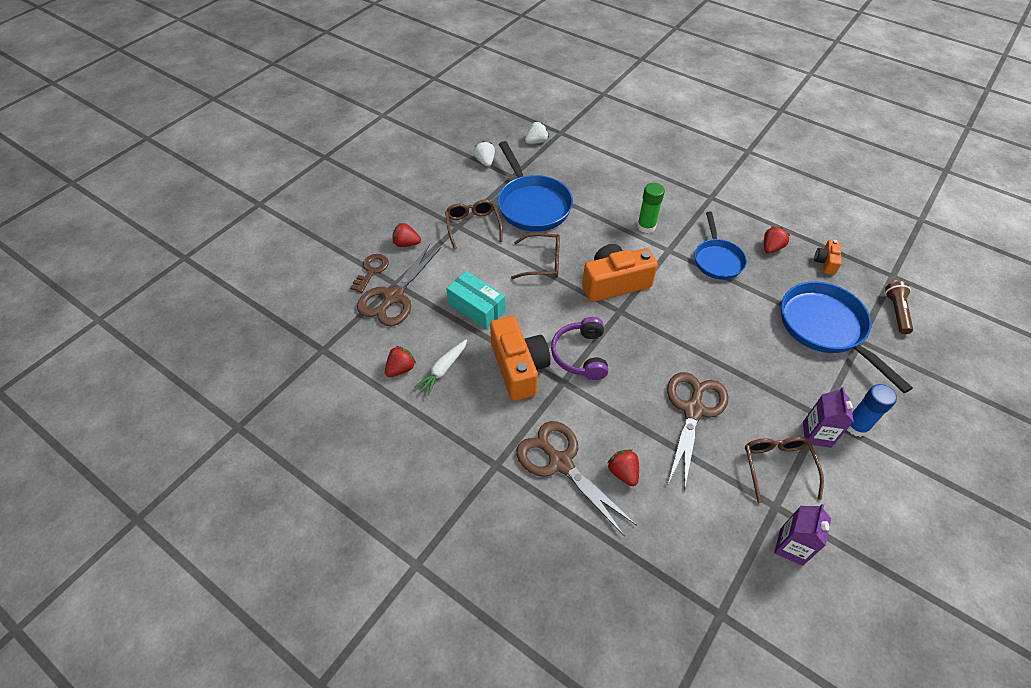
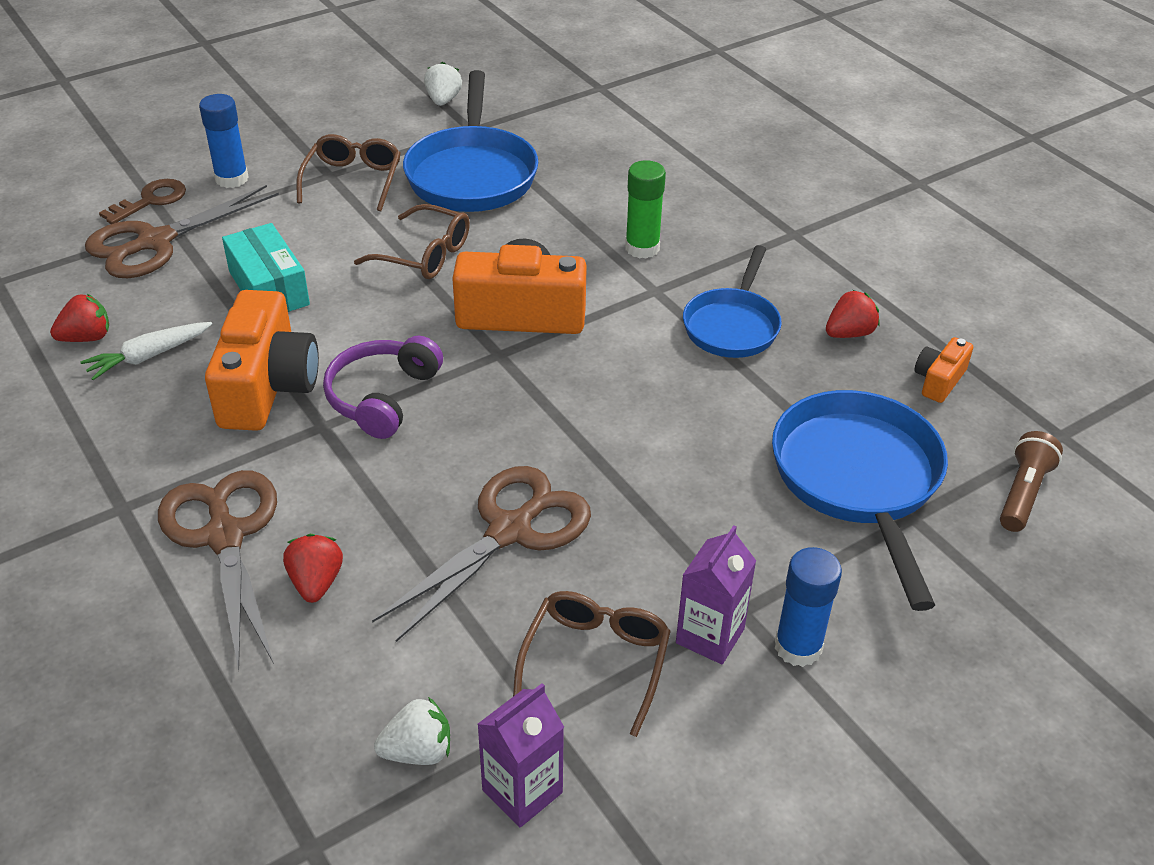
camera: 20 degrees right, 10 degrees down
(406, 244) = (232, 179): red strawberry -> blue glue stick
(536, 142) = (549, 91): white strawberry -> white strawberry (418, 751)

